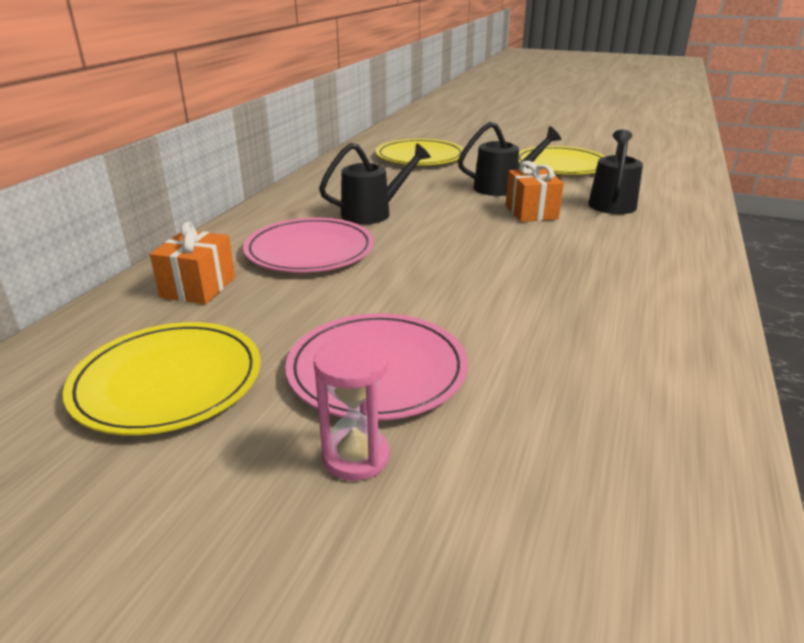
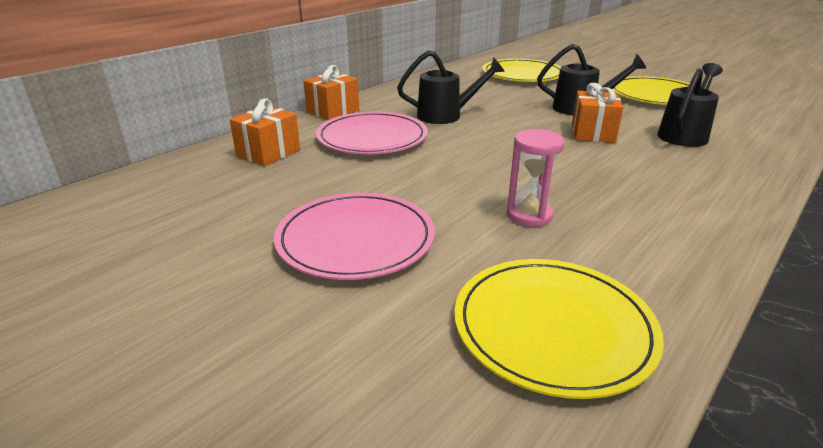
camera: 20 degrees right, 0 degrees up
(168, 381) = (197, 216): yellow plate -> yellow plate (553, 327)
(240, 225) = (333, 111): none -> orange gift
(356, 457) = (288, 302): pink hourglass -> pink hourglass (529, 215)

